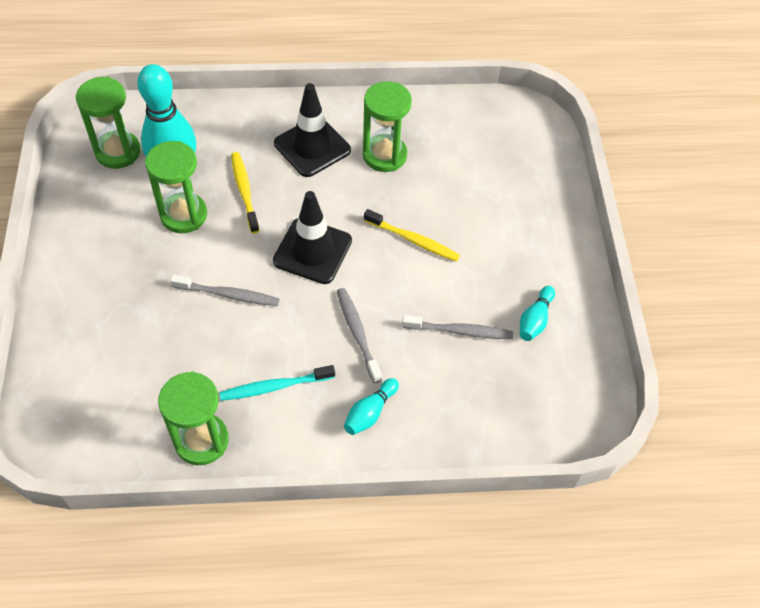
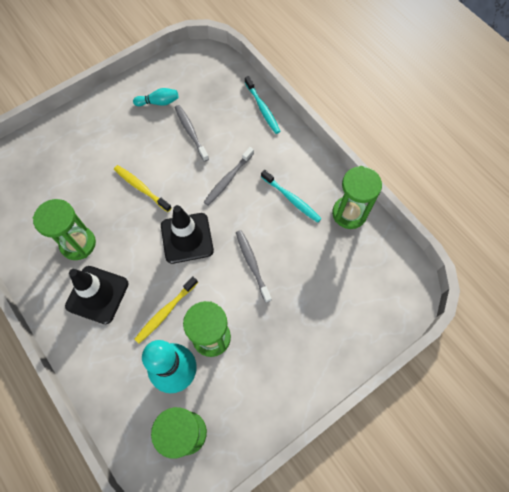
camera: 120 degrees left, 10 degrees up
(370, 412) = (271, 146): turquoise bowling pin -> none
(413, 240) = (141, 188): yellow toothbrush -> yellow toothbrush turned 45 degrees counterclockwise
(440, 440) = (262, 108): none -> turquoise toothbrush

